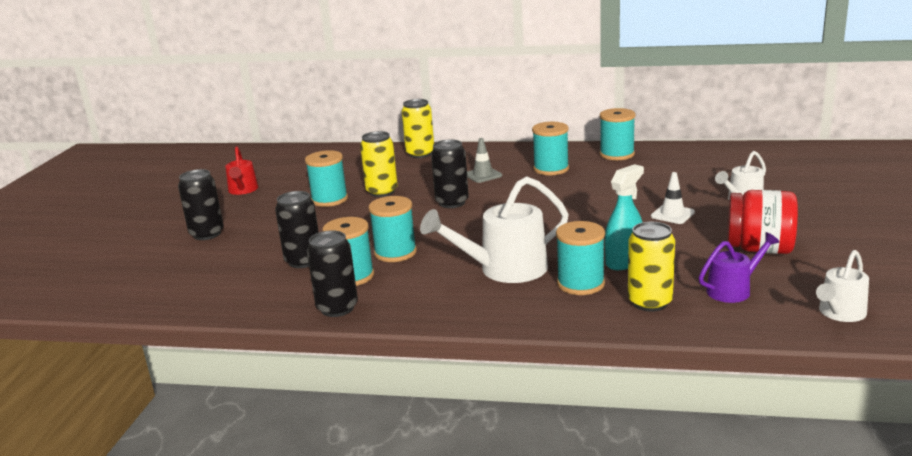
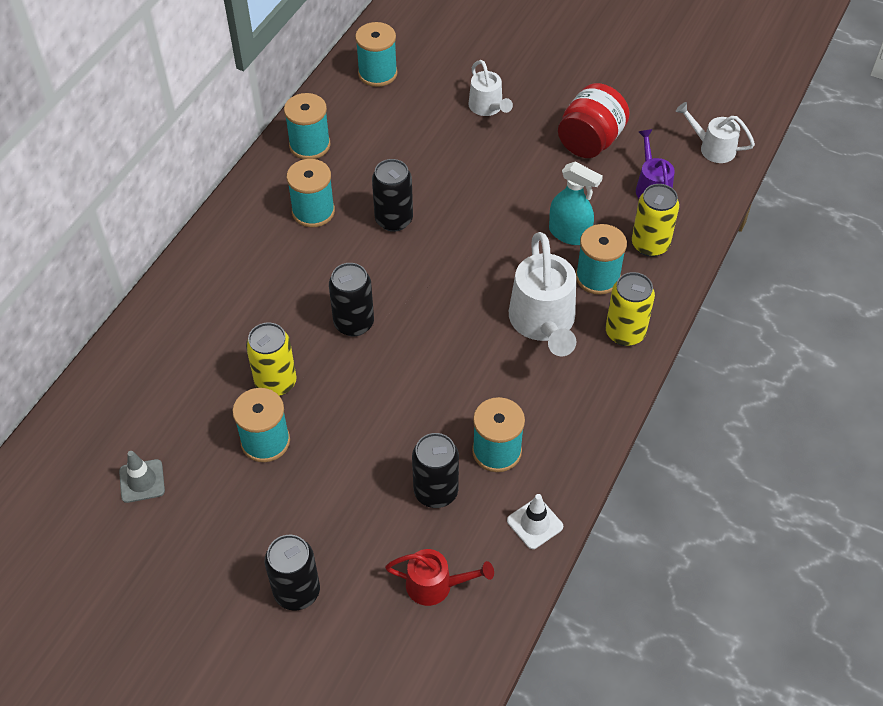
camera: 75 degrees left, 30 degrees up
(243, 190) = (164, 540): red watering can -> red watering can (436, 585)
(337, 308) = (562, 474): black can -> black can (394, 220)
(395, 253) = (459, 402): turquoise spool -> turquoise spool (377, 73)
(420, 154) = (169, 317): yellow can -> yellow can (625, 333)
(483, 175) = (289, 275): grey traffic cone -> grey traffic cone (142, 481)
(624, 261) = (569, 234): turquoise spray bottle -> turquoise spray bottle turned 150 degrees clockwise
(672, 214) = (490, 164): white traffic cone -> white traffic cone (535, 523)
(839, 314) = (712, 148): white watering can -> white watering can turned 150 degrees clockwise

